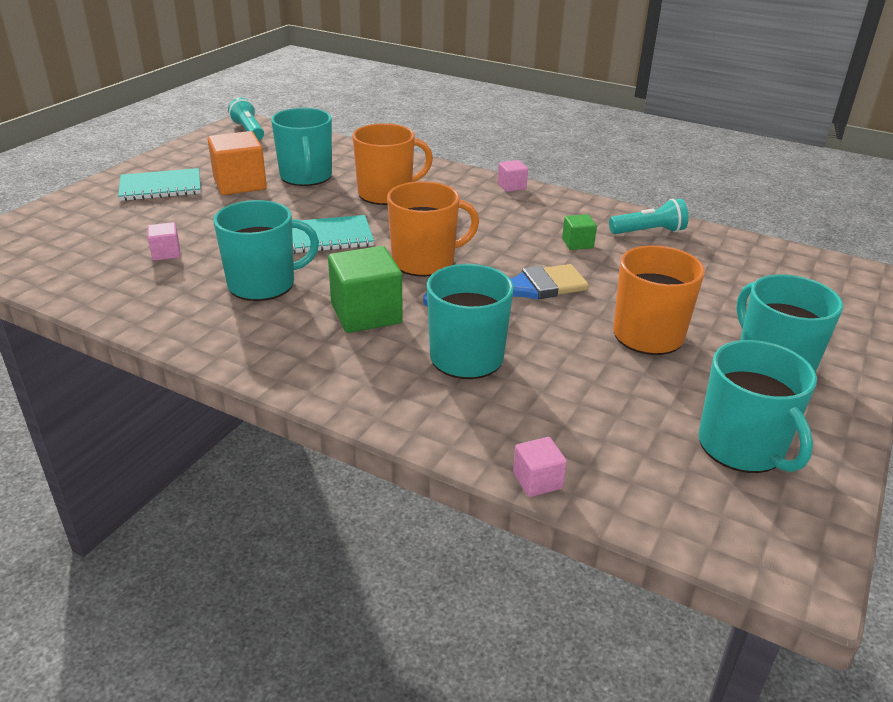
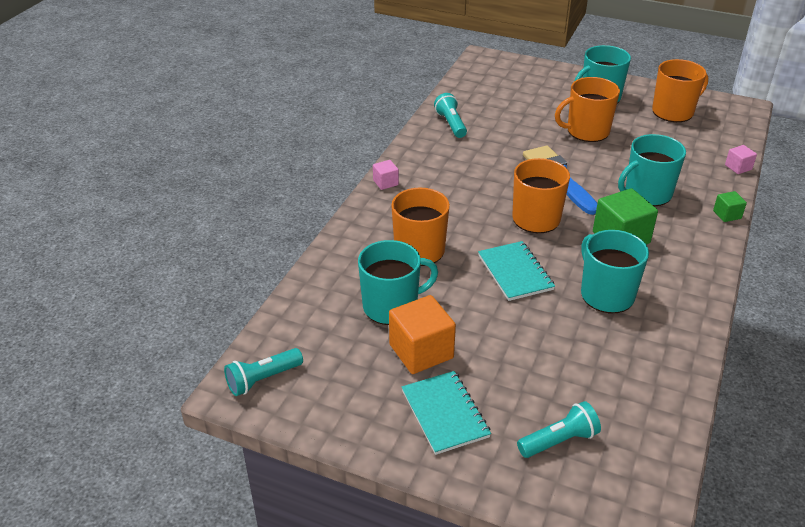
camera: 95 degrees left, 5 degrees up
(89, 228) = (559, 441): none -> turquoise flashlight
(166, 253) = (583, 366): pink cube -> none
(577, 243) = (480, 152): green cube -> green cube (727, 214)
(742, 447) = (673, 112): turquoise mug -> orange mug

